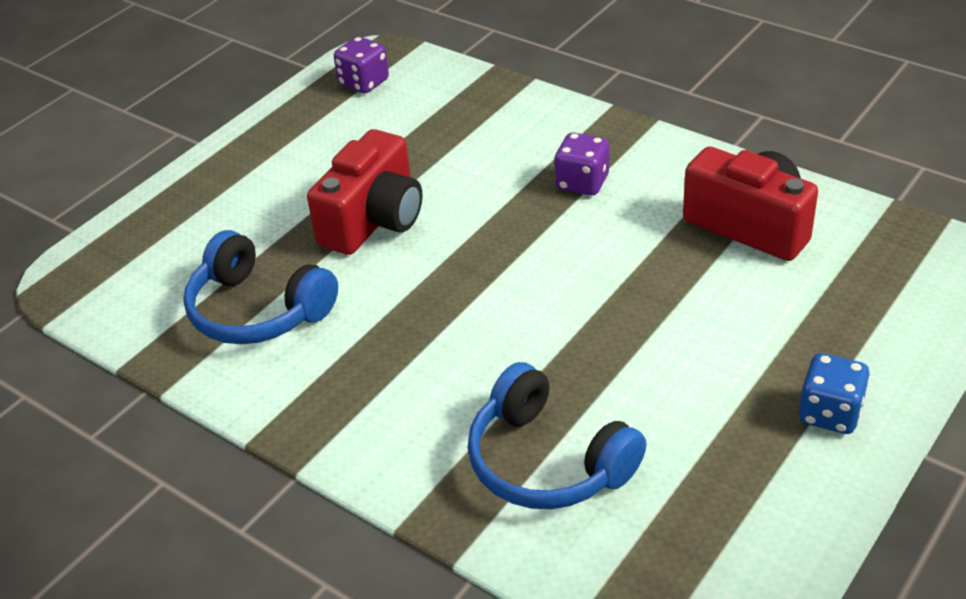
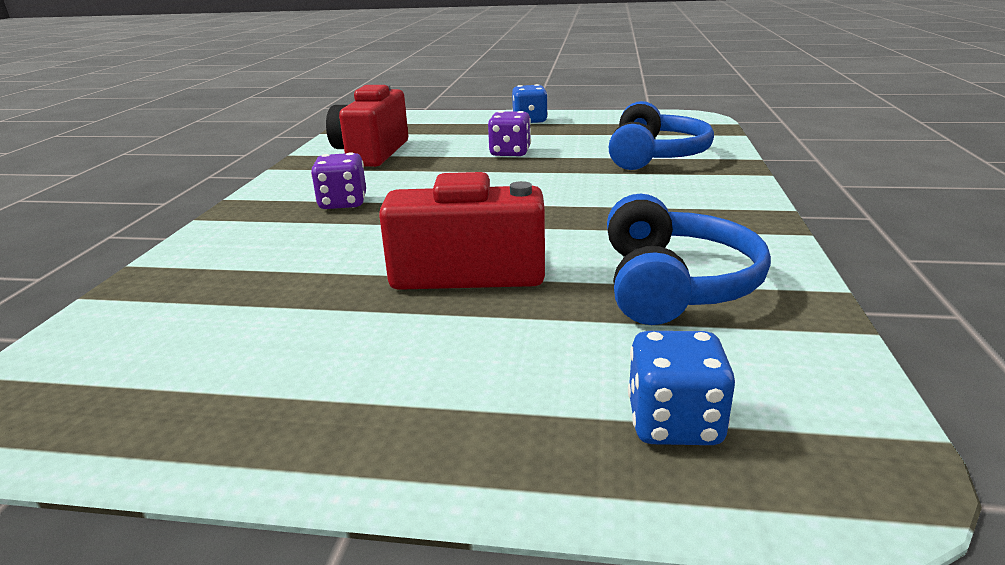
camera: 120 degrees left, 15 degrees down
(150, 243) = (674, 423): none -> blue dice
(364, 83) = (113, 387): purple dice -> purple dice (510, 153)

